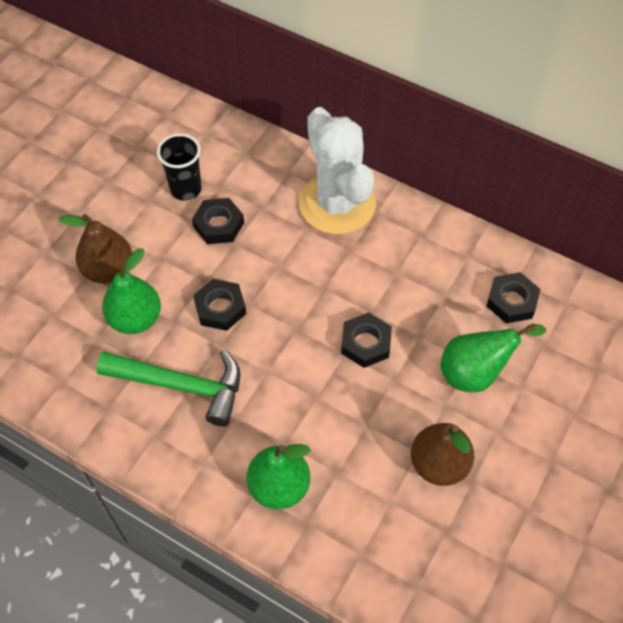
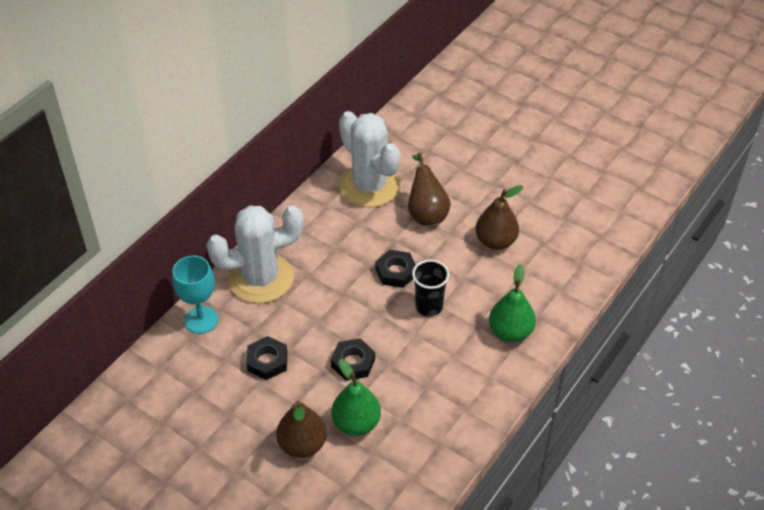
camera: 85 degrees left, 10 degrees down
(181, 385) = (423, 391): green hammer -> none
(186, 189) = (222, 385): black cup -> black cup (429, 306)
(272, 158) = (201, 320): none -> turquoise goblet
(475, 373) = (426, 213): green pear -> brown pear
(511, 301) = (369, 186): black nut -> white cactus

